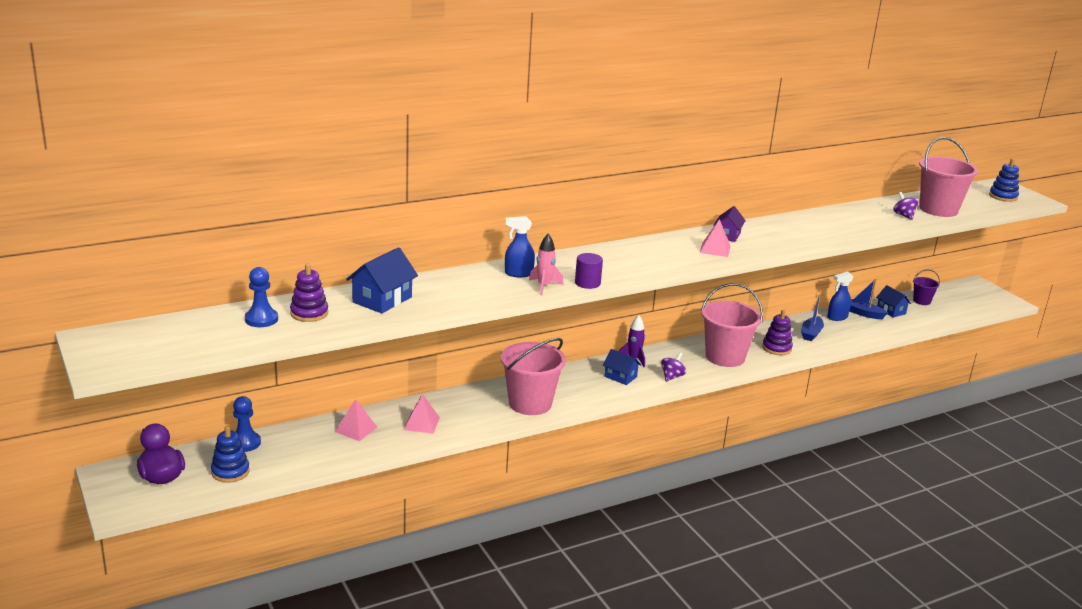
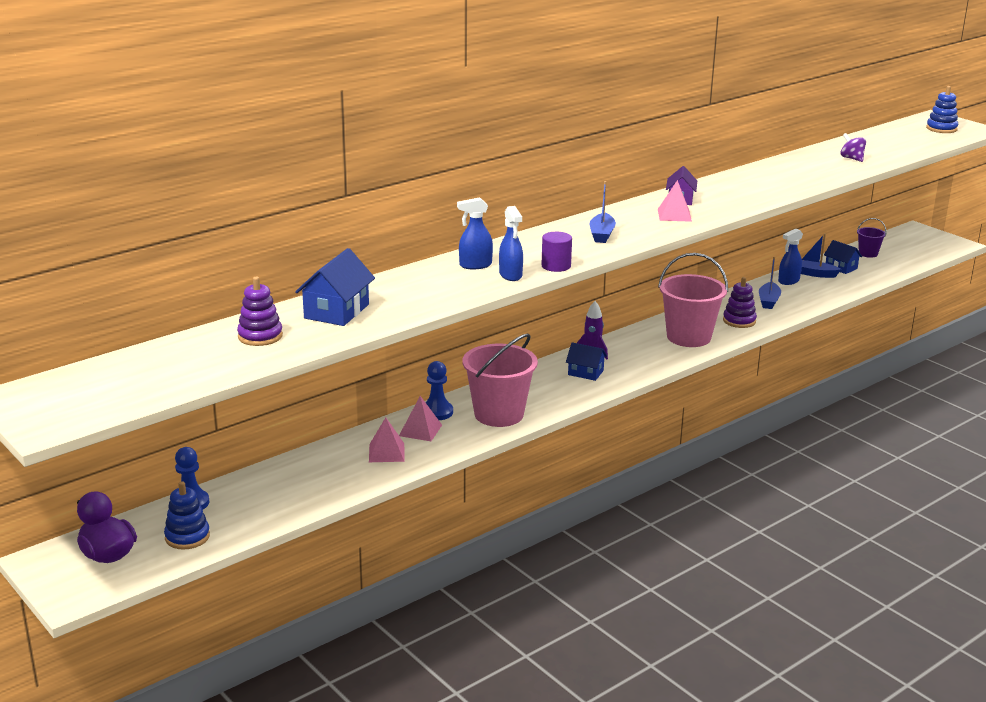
camera: 10 degrees left, 0 degrees up
(261, 319) = (208, 350): blue pawn -> blue pawn (437, 412)
(356, 429) = (314, 469): pink pyramid -> pink pyramid (420, 430)
(544, 286) = (510, 275): pink rocket -> blue spray bottle
(641, 259) = (601, 234): none -> blue boat
(672, 376) = (641, 365): purple spinning top -> none
(938, 209) = (883, 148): pink bucket -> none

